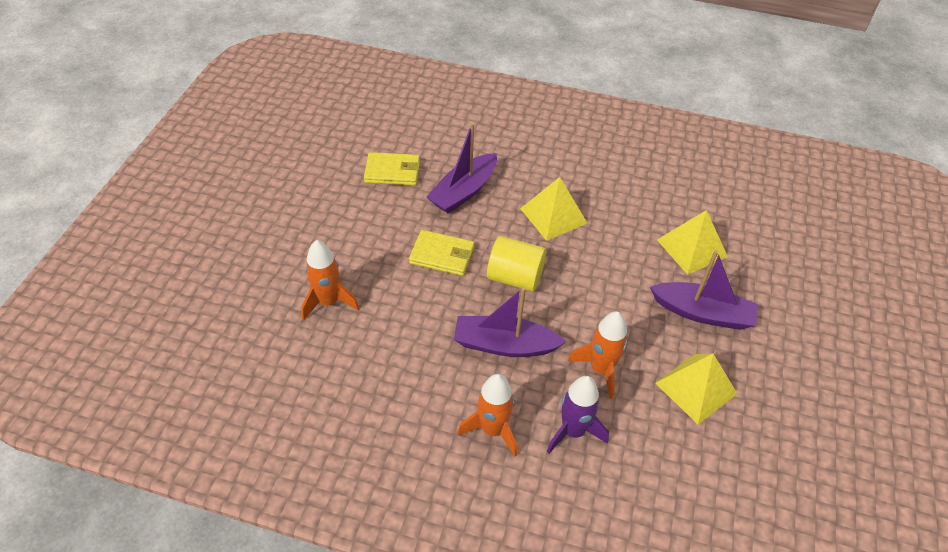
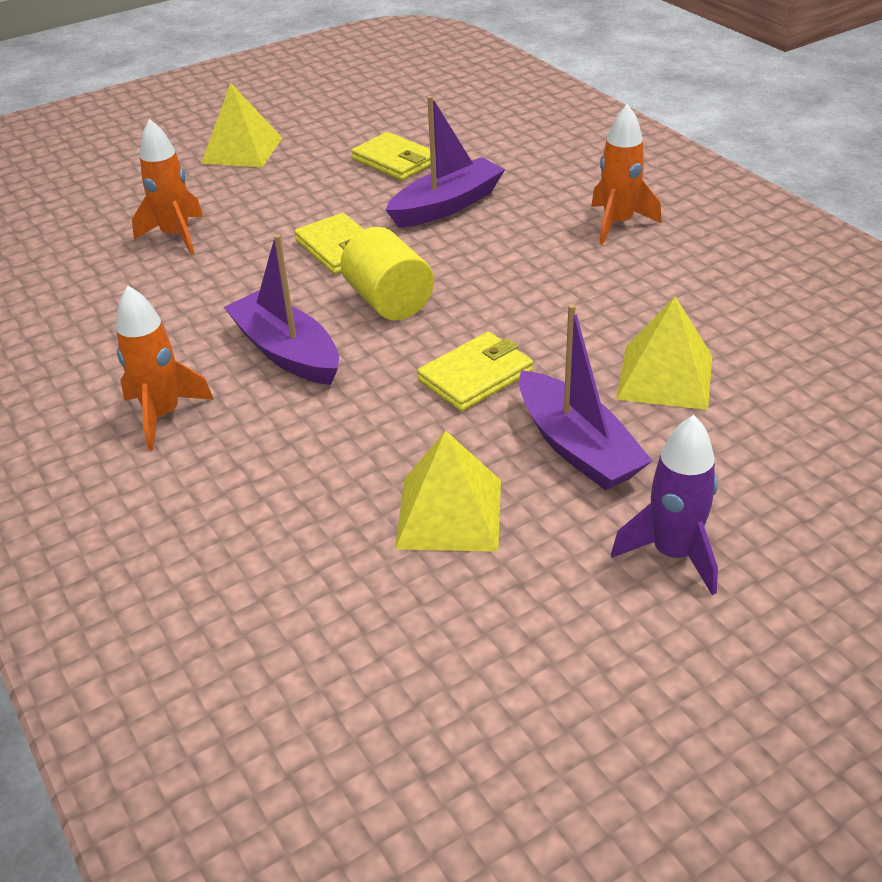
camera: 45 degrees right, 10 degrees down
(463, 191) = (446, 205): purple boat -> purple boat turned 150 degrees clockwise
(553, 215) = (521, 267): yellow pyramid -> yellow pyramid (242, 150)
(573, 431) = (240, 465): purple rocket -> purple rocket (673, 554)
(600, 369) = (358, 430): orange rocket -> orange rocket (618, 224)
(614, 300) = (476, 376): none -> yellow wallet

